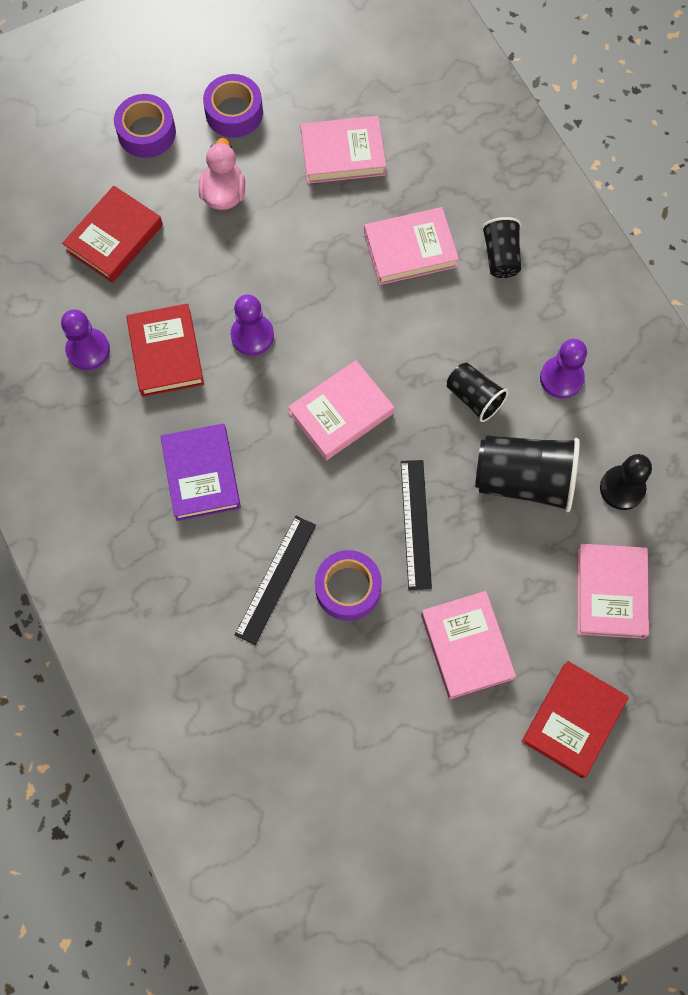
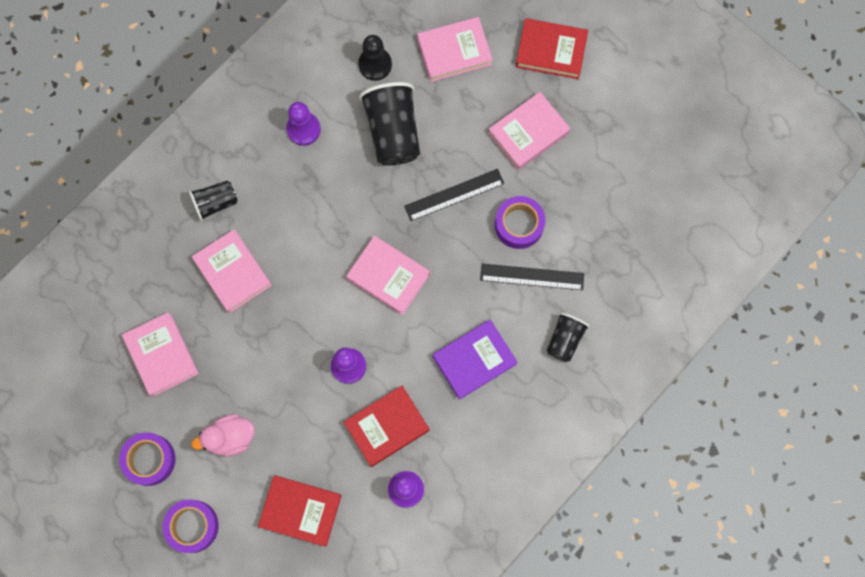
camera: 110 degrees left, 5 degrees up
(474, 397) = (341, 185): black cup -> black cup (564, 339)

